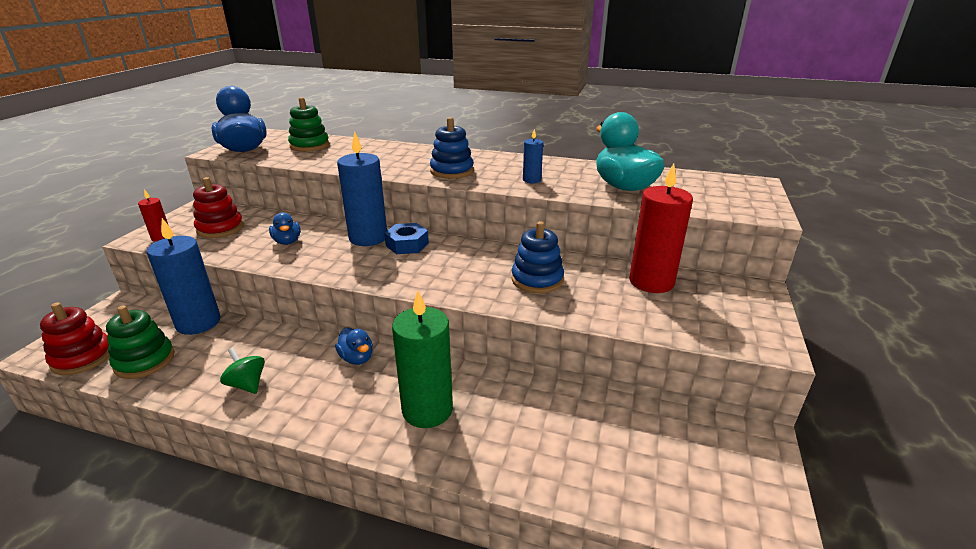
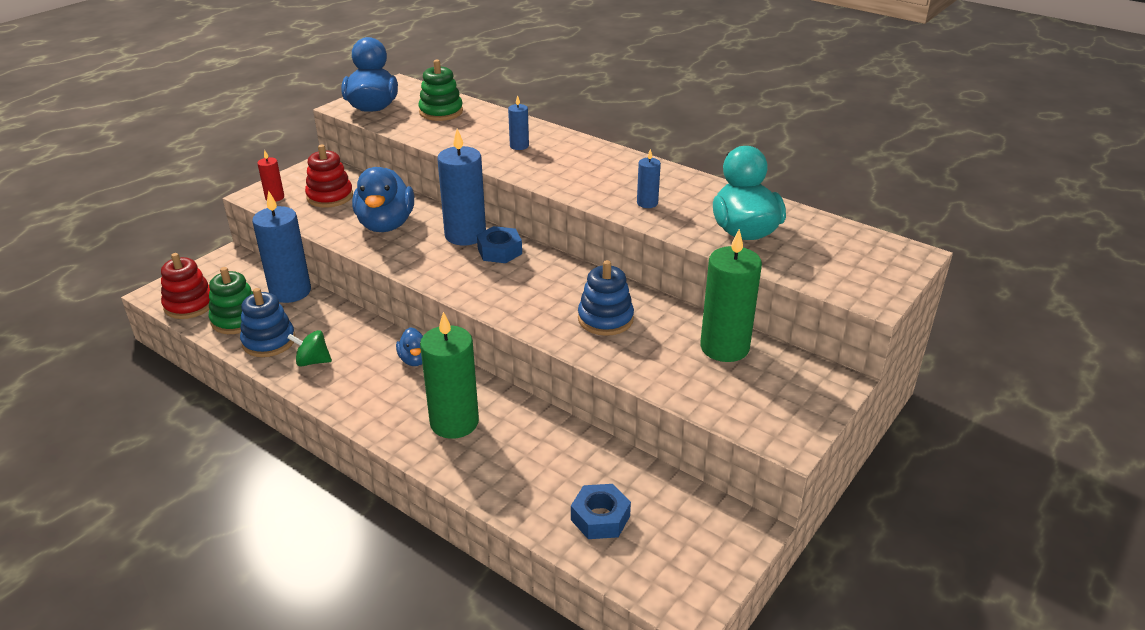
camera: 20 degrees right, 5 degrees up
(247, 384) = (312, 361): green spinning top -> green spinning top turned 60 degrees counterclockwise
(287, 241) = (386, 225): blue duck -> blue duck, size x1.95
(394, 158) = (519, 146): none -> blue candle
(452, 171) = (569, 175): blue stacking toy -> blue stacking toy (269, 341)
(627, 468) = (600, 518): none -> blue nut
(651, 282) = (724, 347): red candle -> green candle

